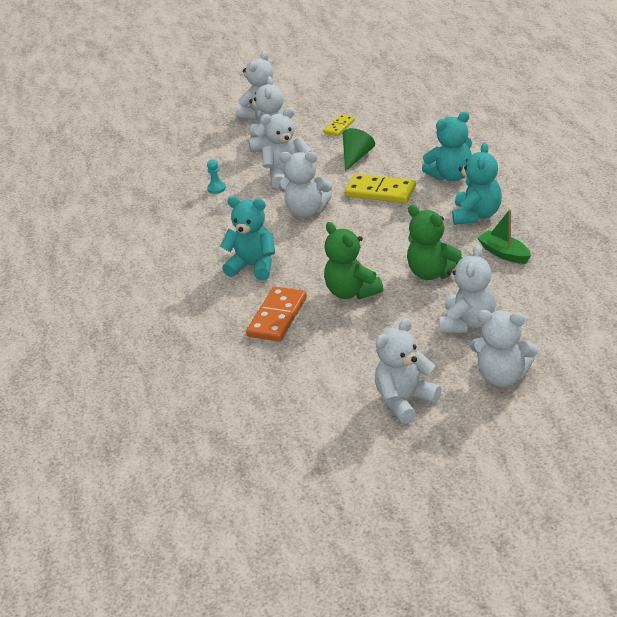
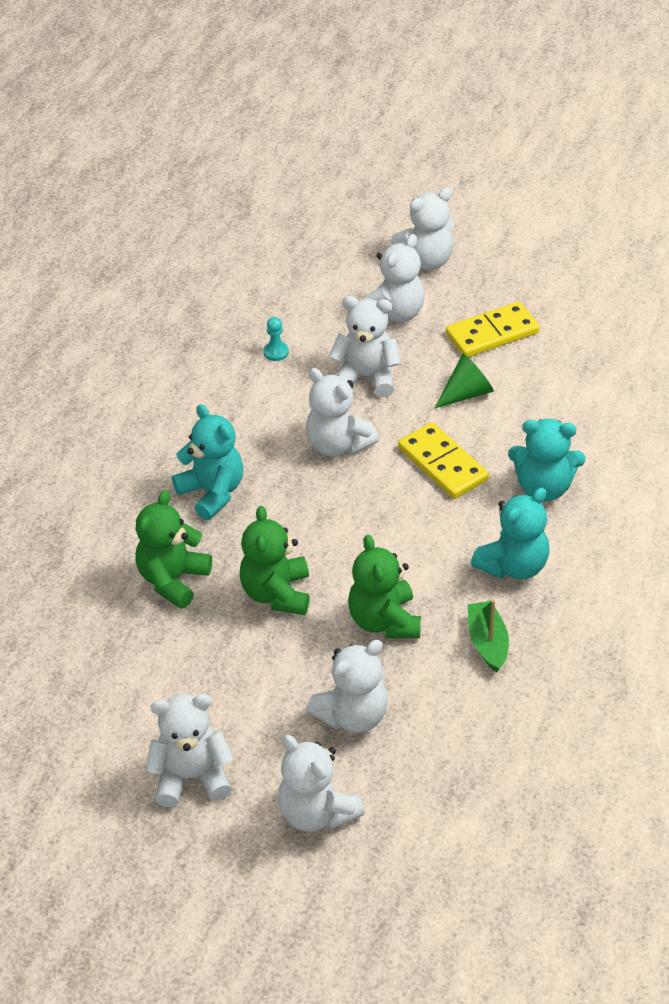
camera: 30 degrees right, 10 degrees up
(277, 317) = (173, 580): orange domino -> green teddy bear
(339, 127) = (492, 333): yellow domino -> yellow domino, size x1.73

